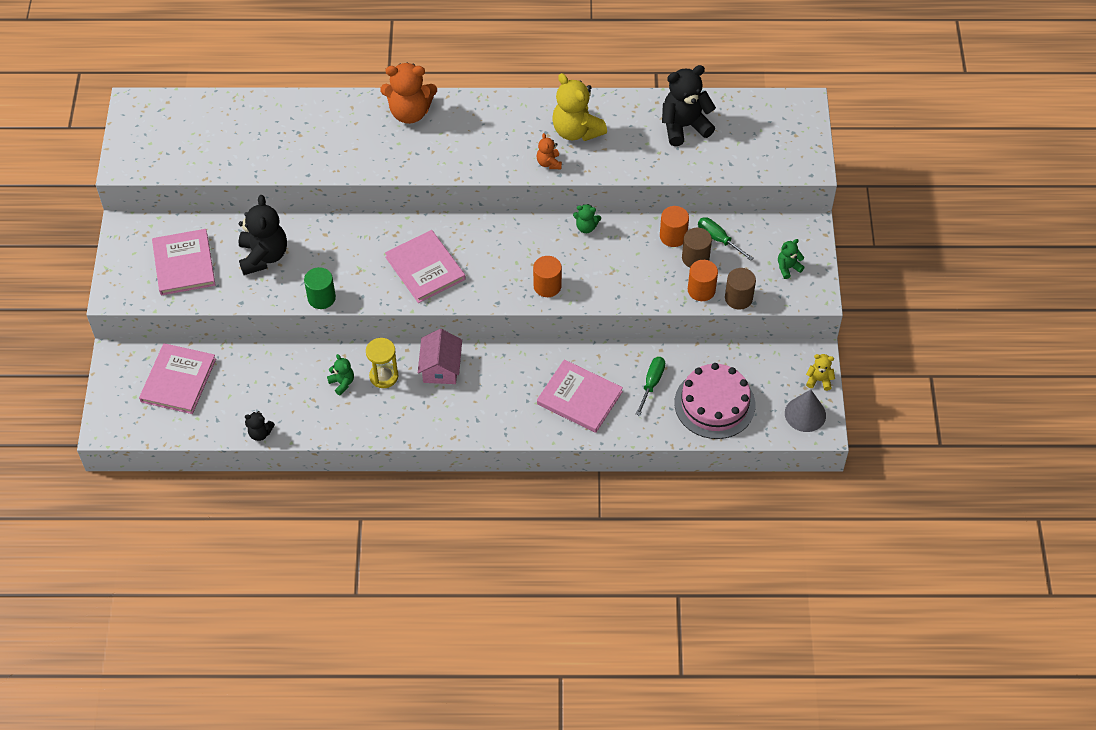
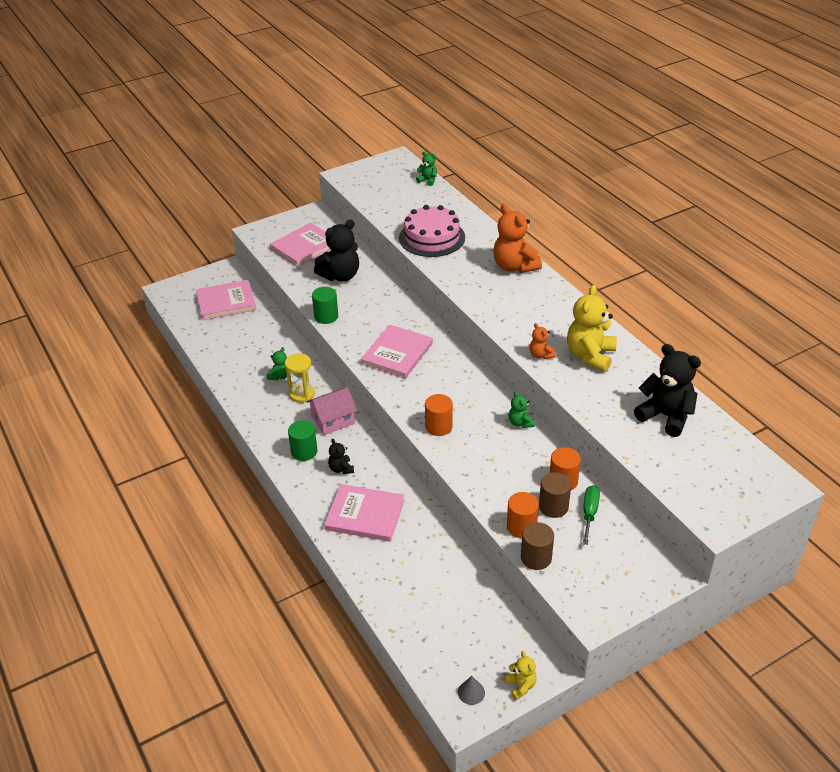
camera: 60 degrees right, 15 degrees down
(260, 433) = (207, 357): black teddy bear -> black teddy bear (341, 469)
(466, 409) = (304, 451): none -> green cylinder
(549, 163) = (540, 355): orange teddy bear -> orange teddy bear turned 75 degrees counterclockwise
(579, 398) = (365, 515): pink book -> pink book turned 75 degrees counterclockwise
(651, 383) = (416, 556): green screwdriver -> none
(714, 404) = (429, 613): pink cake -> pink cake (432, 237)
(788, 268) = (605, 580): green teddy bear -> green teddy bear (428, 180)
(805, 414) = (471, 692): grey cone -> grey cone, size x0.57

